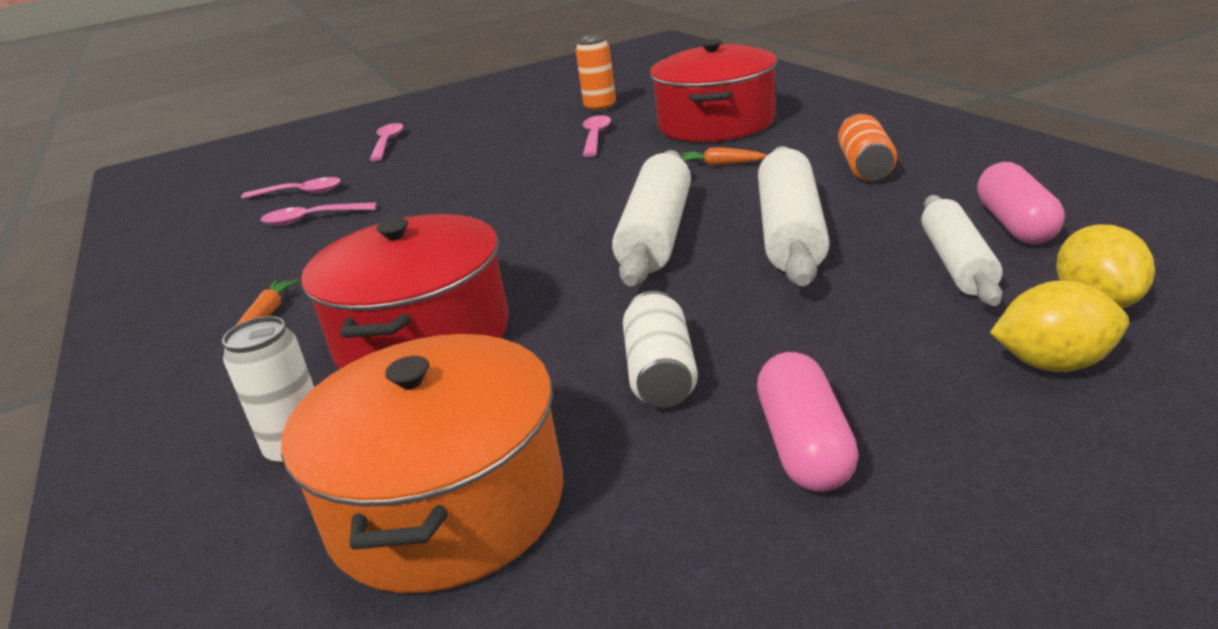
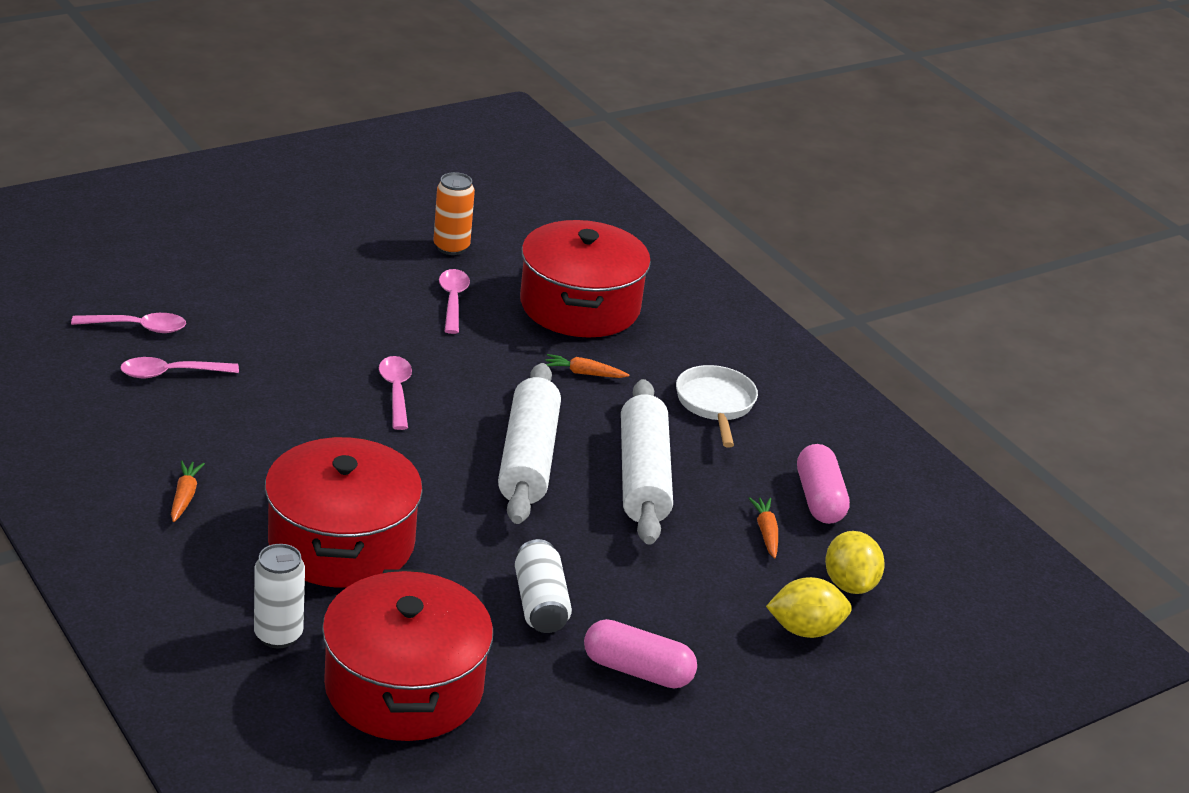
camera: 15 degrees left, 5 degrees up
(387, 143) = (208, 256): pink spoon -> pink spoon (396, 391)
(446, 504) = (403, 687): orange pot -> red pot
(805, 445) = (637, 670): pink capsule -> pink capsule turned 60 degrees counterclockwise
(865, 167) = (715, 405): orange can -> white pan
(957, 263) = (766, 532): white rolling pin -> orange carrot

